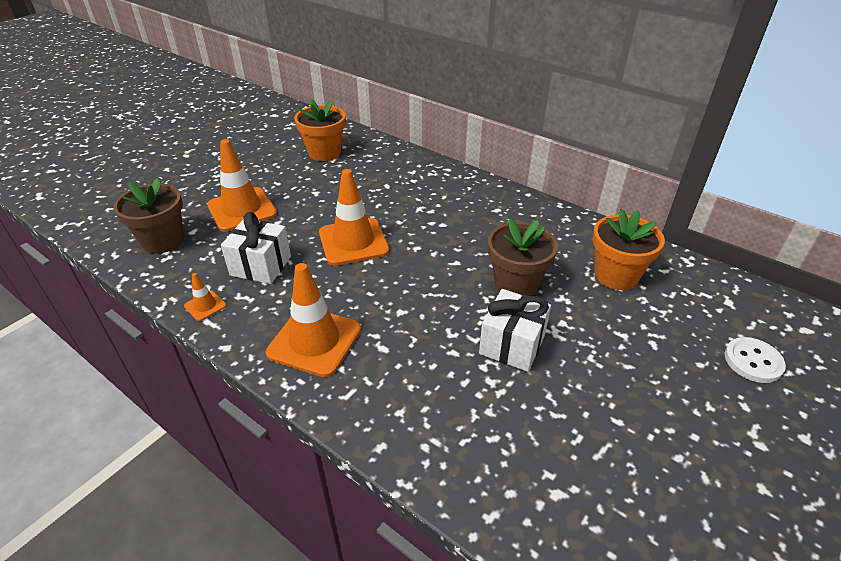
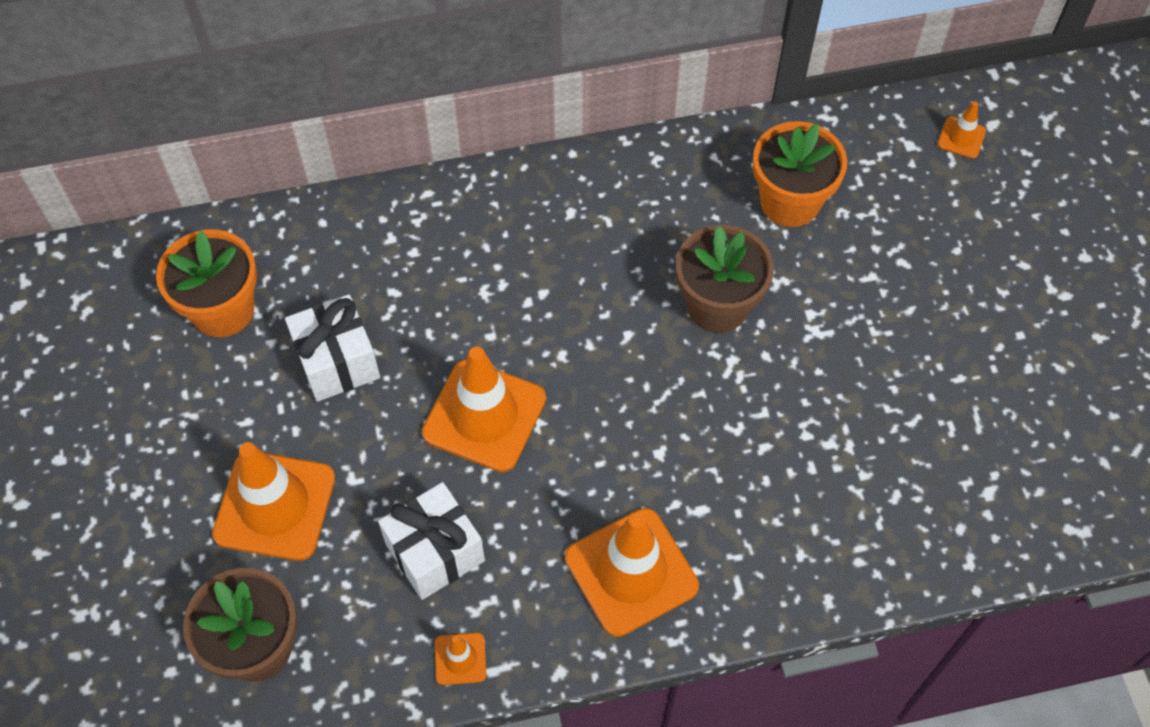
camera: 50 degrees left, 20 degrees up
(512, 345) = (800, 385): white gift -> white gift (337, 362)
(753, 361) = (988, 206): white button -> none
(772, 321) = (961, 138): none -> orange traffic cone

